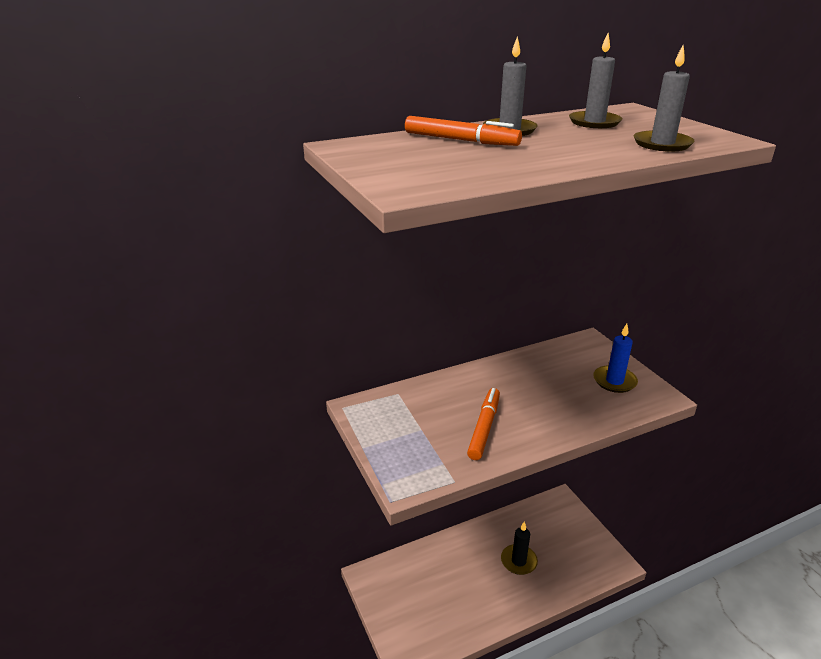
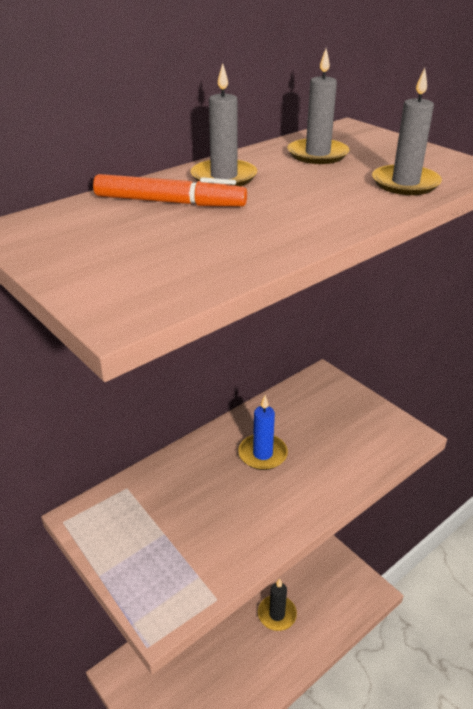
camera: 15 degrees left, 5 degrees up
(484, 428) = (235, 516): orange marker -> none
(614, 381) = (359, 425): blue candle -> blue candle (262, 454)

